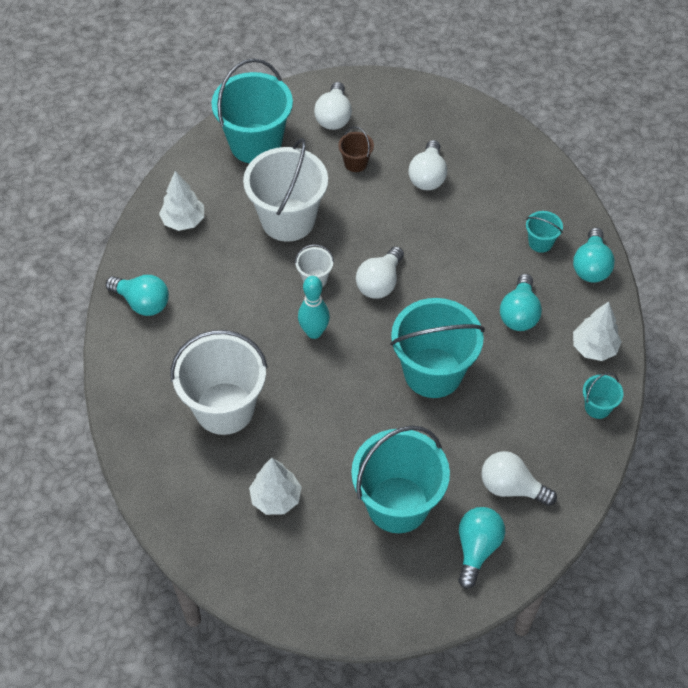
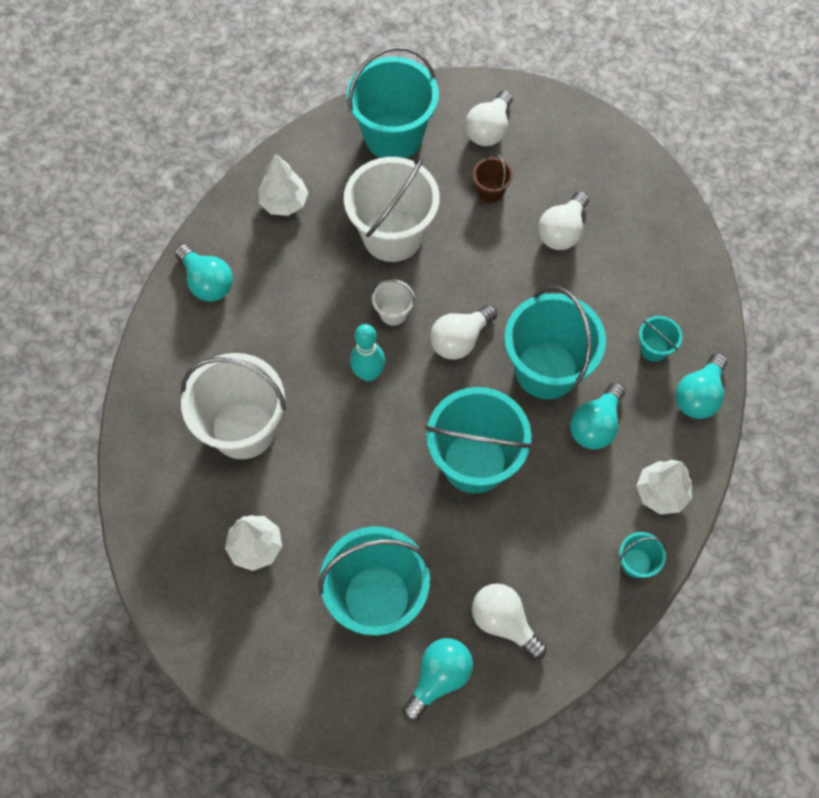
camera: 20 degrees right, 10 degrees up
(461, 284) = (546, 370): none -> turquoise bucket

